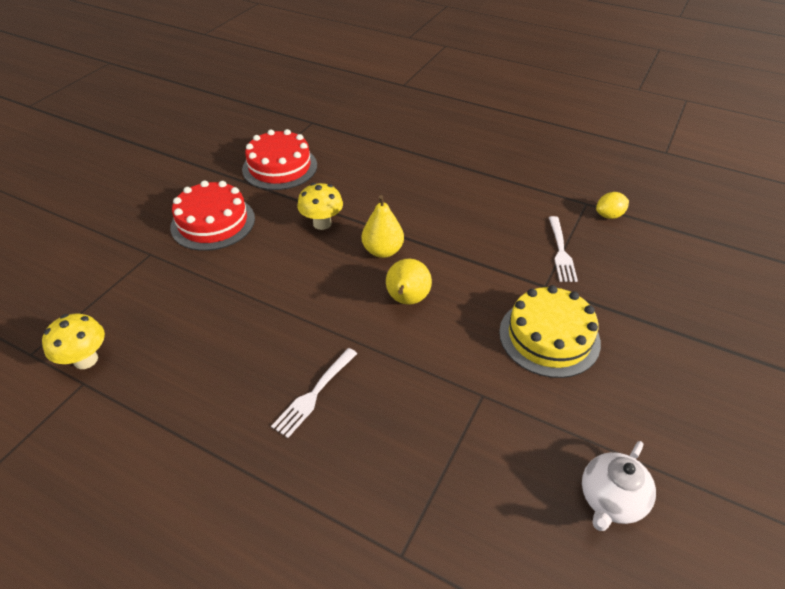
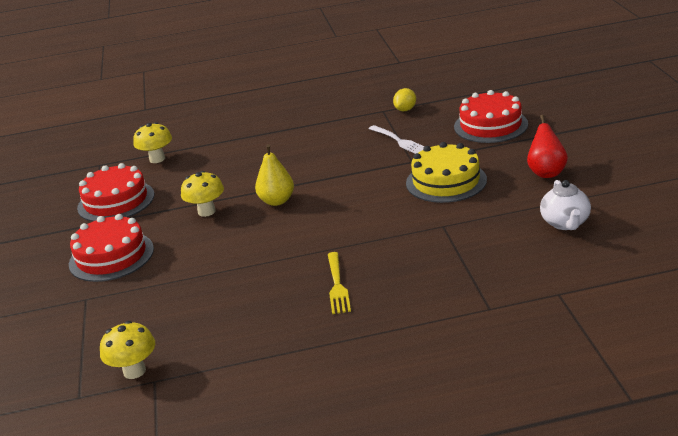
camera: 35 degrees left, 15 degrees down
(314, 393) = (337, 285): white fork -> yellow fork
(353, 142) = (157, 159): none -> yellow mushroom
(407, 300) = (332, 214): yellow pear -> none
(667, 405) = (546, 172): none -> red pear
(674, 292) = (490, 125): none -> red cake

